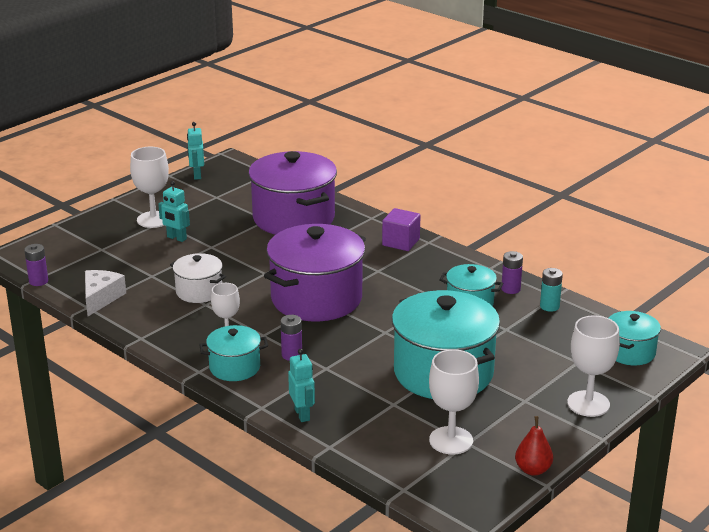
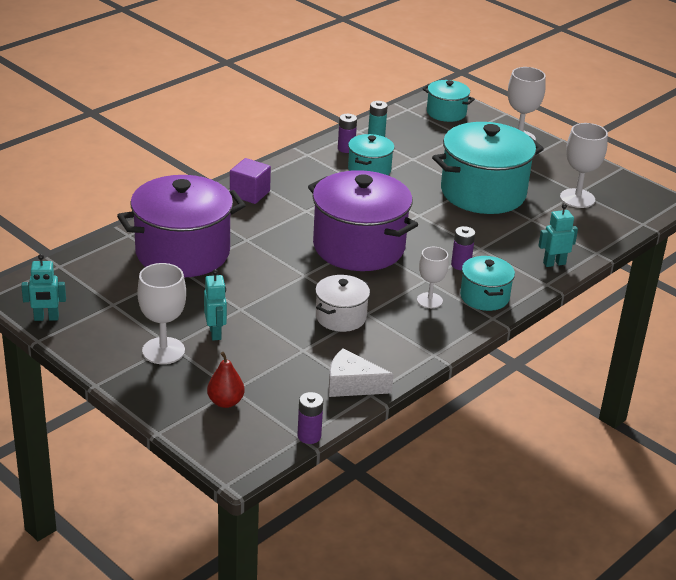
camera: 90 degrees left, 5 degrees up
(176, 238) = (215, 333): turquoise robot -> turquoise robot turned 45 degrees counterclockwise
(533, 470) = (606, 170): red pear -> red pear (225, 402)

